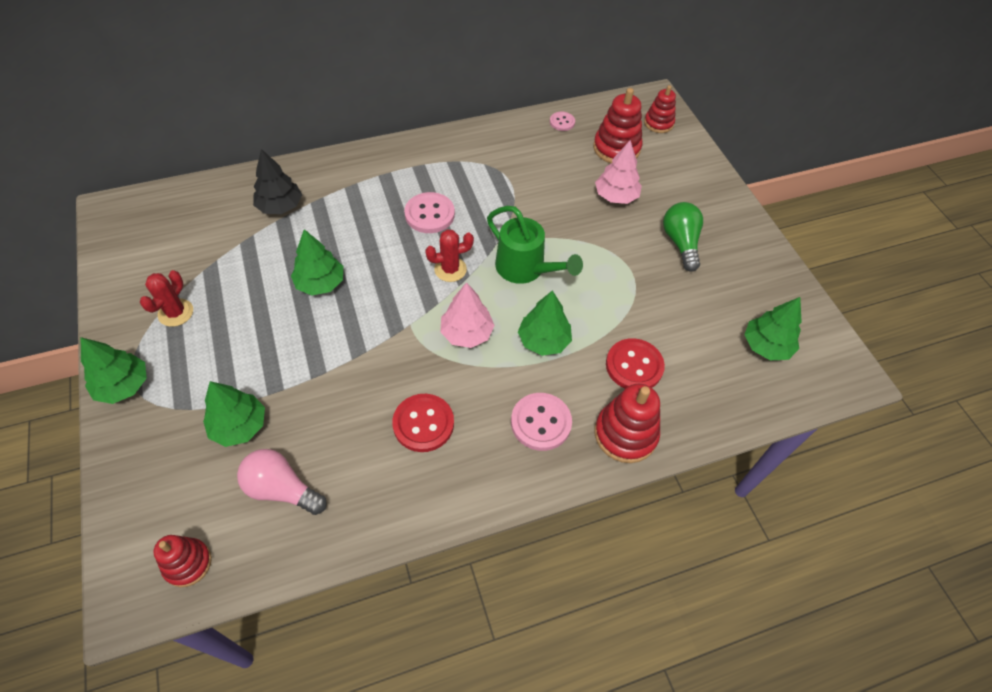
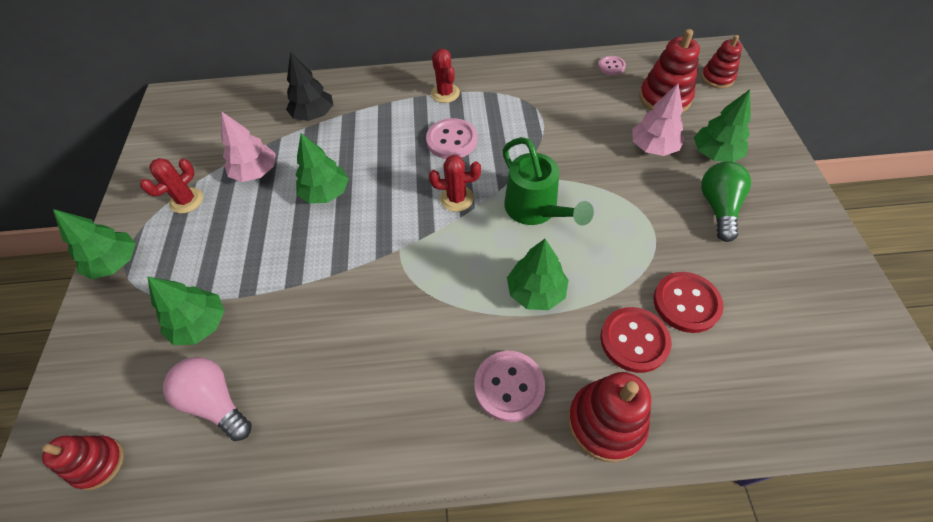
camera: 20 degrees right, 0 degrees up
(409, 168) = (445, 93): none -> red cactus
(423, 424) = (380, 360): red button -> red button (686, 303)
(467, 333) = (455, 269): pink tree -> pink tree (255, 172)
(766, 346) = (806, 347): green tree -> green tree (715, 154)

